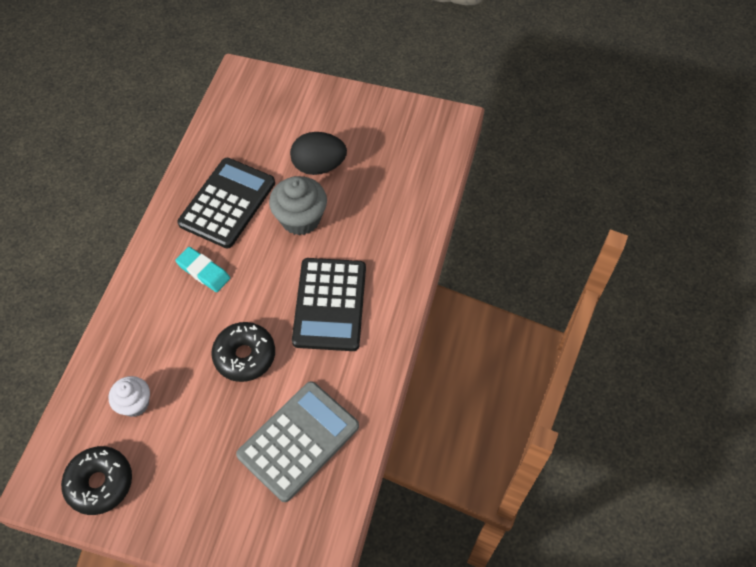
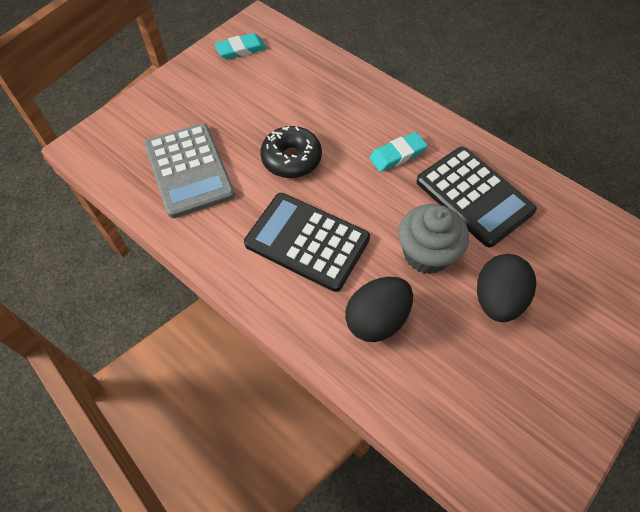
camera: 115 degrees right, 0 degrees up
(100, 483) = (241, 49): black donut -> turquoise eraser
(135, 403) = (292, 80): white cupcake -> none
(374, 232) = (376, 319): none -> black egg

